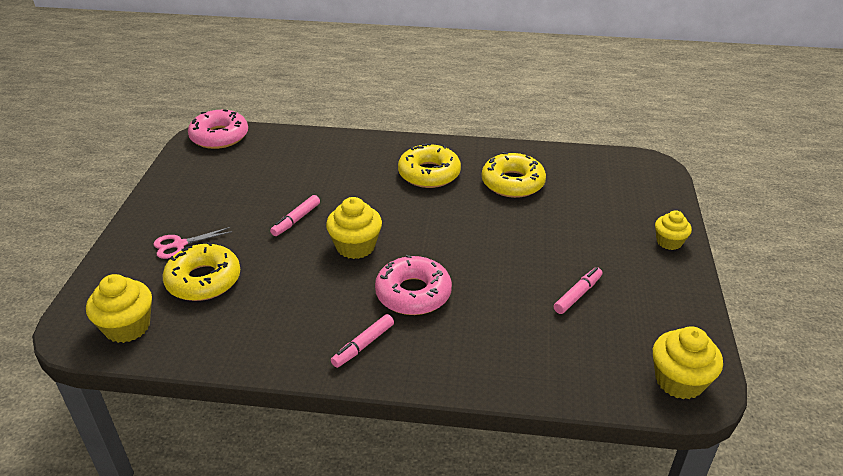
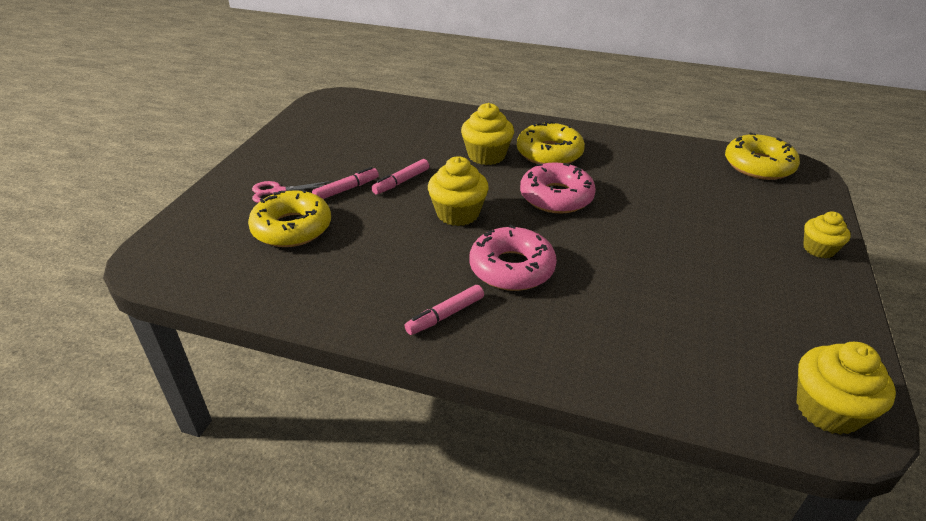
camera: 10 degrees right, 0 degrees up
(127, 327) = (202, 263): yellow cupcake -> yellow cupcake (486, 155)
(219, 136) = (344, 100): pink donut -> pink donut (556, 197)
(512, 183) = (639, 170): yellow donut -> yellow donut (758, 166)
(577, 295) = (703, 293): pink marker -> pink marker (346, 189)

